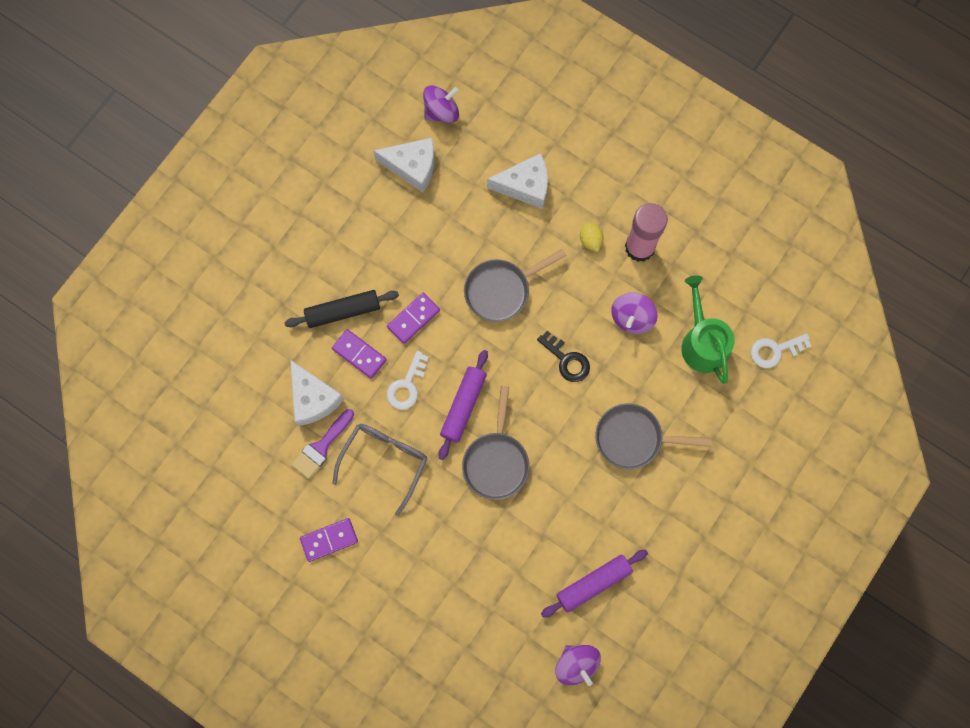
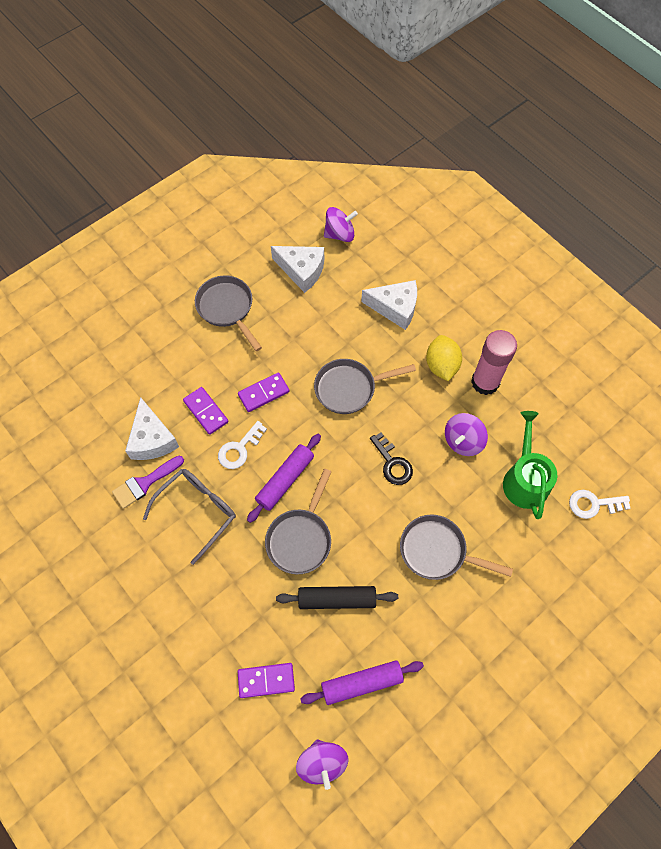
camera: 15 degrees right, 10 degrees down
(329, 540) = (122, 570): purple domino -> purple domino (266, 680)
(343, 311) = (203, 372): black rolling pin -> black rolling pin (337, 599)
(344, 232) = (227, 308): none -> grey pan
(590, 240) = (441, 365): yellow lemon -> yellow lemon, size x1.64

